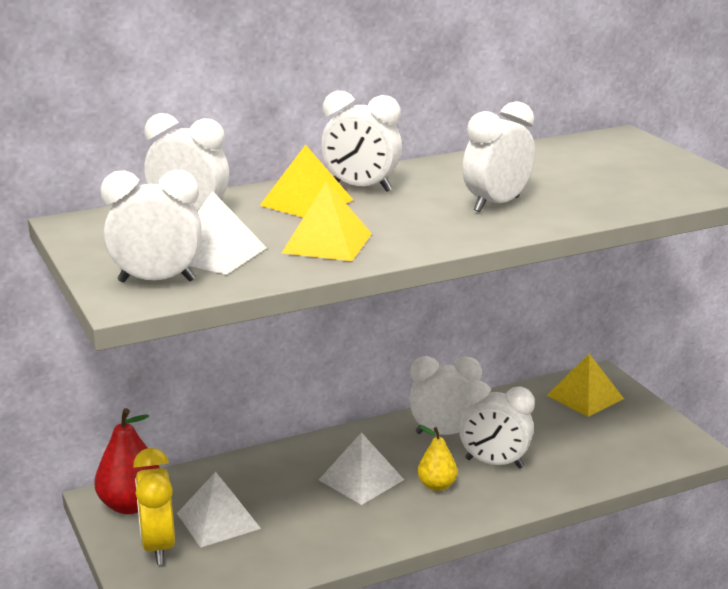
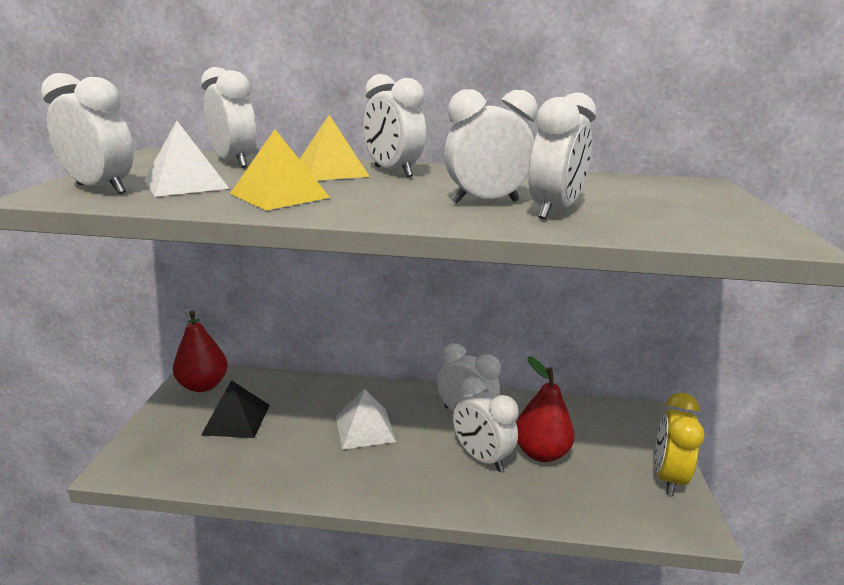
camera: 30 degrees right, 0 degrees up
(158, 547) = (178, 422): yellow clock -> yellow clock (667, 477)
(218, 520) = (236, 419): white pyramid -> black pyramid
(437, 486) = (415, 458): yellow pear -> none
(540, 440) = (541, 452): none -> red pear
(558, 200) = (553, 211): none -> white clock
(585, 397) = (617, 428): yellow pyramid -> none

